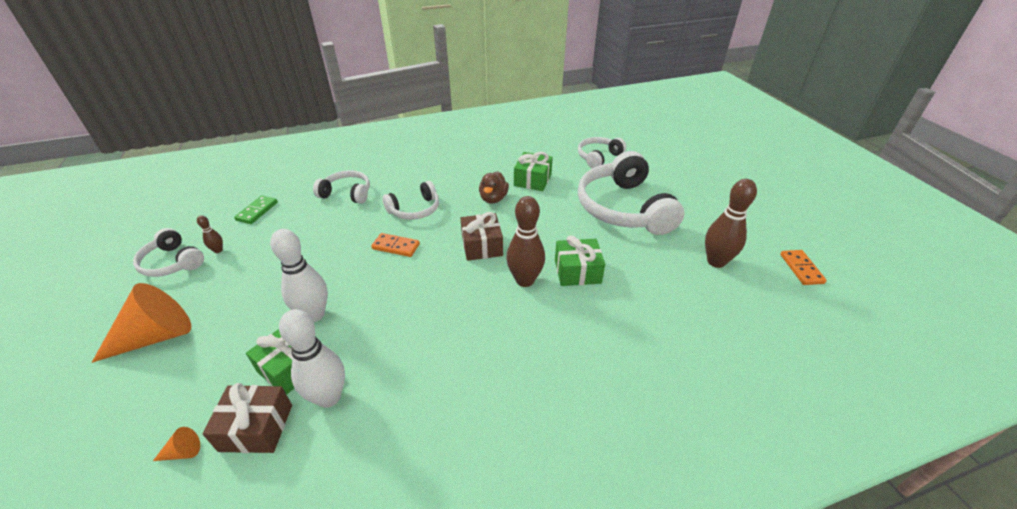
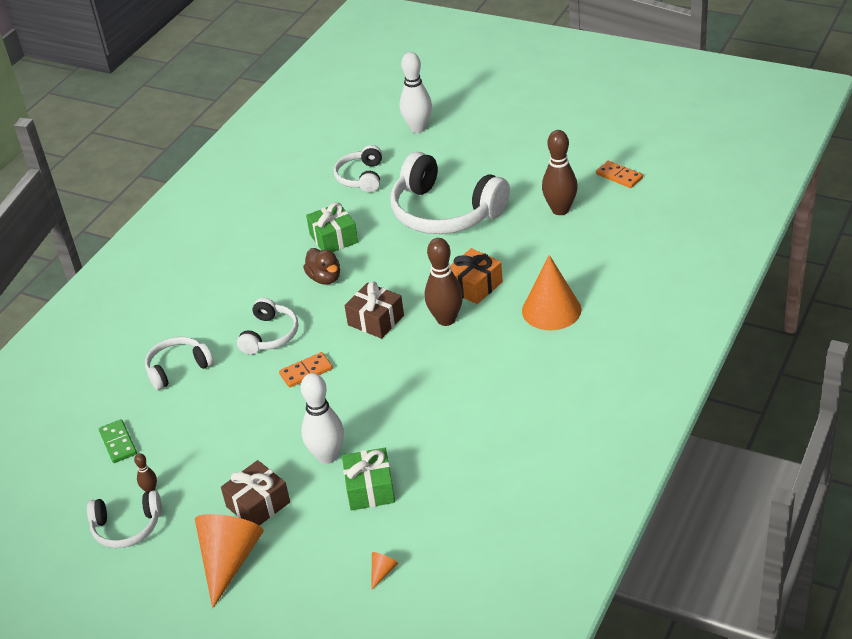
camera: 40 degrees left, 0 degrees up
(256, 427) = (406, 527): brown gift -> brown gift (258, 504)
(329, 397) = (425, 479): white bowling pin -> white bowling pin (418, 128)
(577, 271) = (475, 286): green gift -> orange gift
(611, 336) = (551, 310): none -> orange cone

